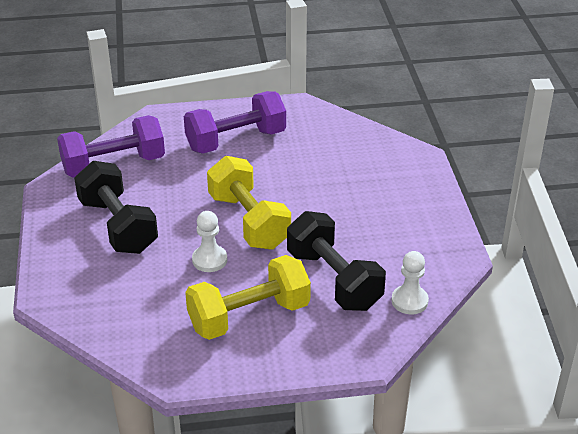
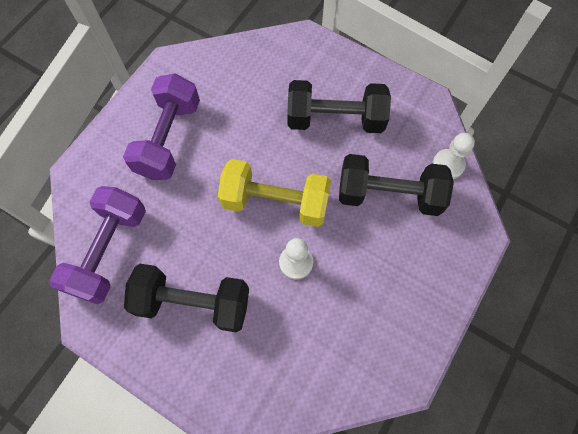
camera: 50 degrees left, 30 degrees up
(249, 316) = (381, 280): yellow dumbbell -> none
(365, 212) = (335, 119): none -> black dumbbell

